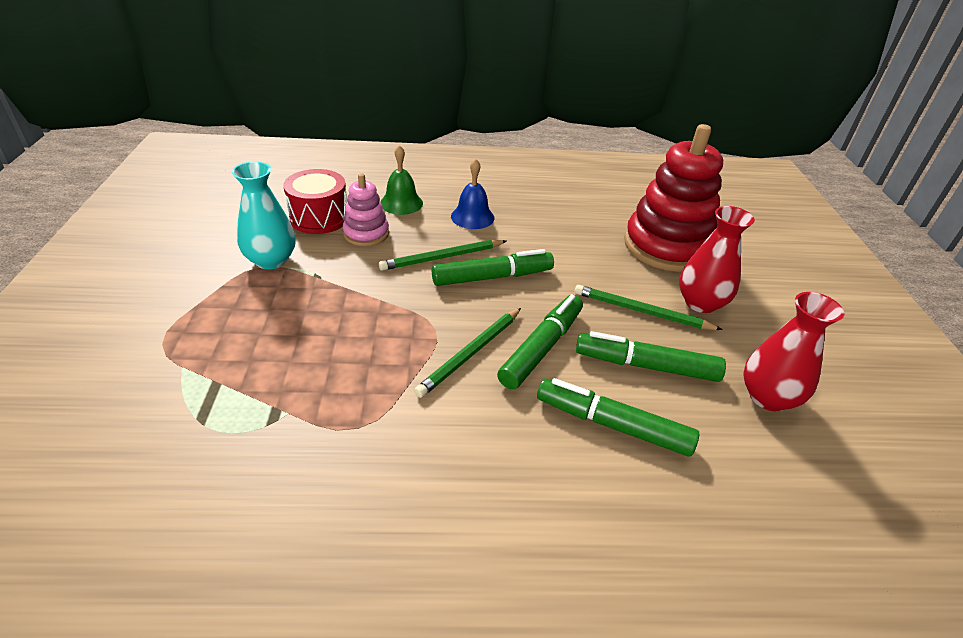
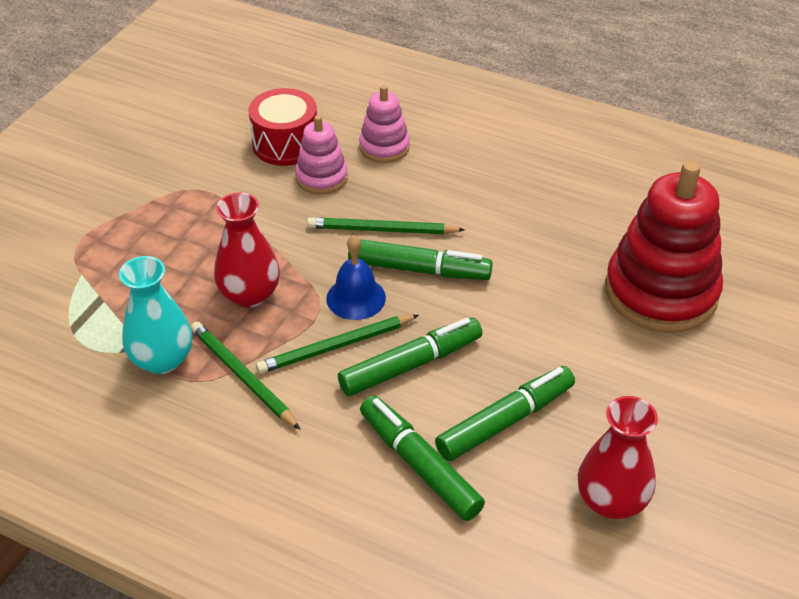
camera: 30 degrees right, 5 degrees up
(271, 260) = (211, 184): turquoise vase -> turquoise vase (162, 359)
(401, 203) = (384, 147): green bell -> pink stacking toy
(472, 217) = (452, 187): blue bell -> blue bell (356, 298)
(641, 311) = (554, 362): green pencil -> green pencil (242, 377)
(646, 365) = (505, 421): green marker -> green marker turned 105 degrees clockwise
(700, 303) = (635, 374): red vase -> red vase (250, 294)

